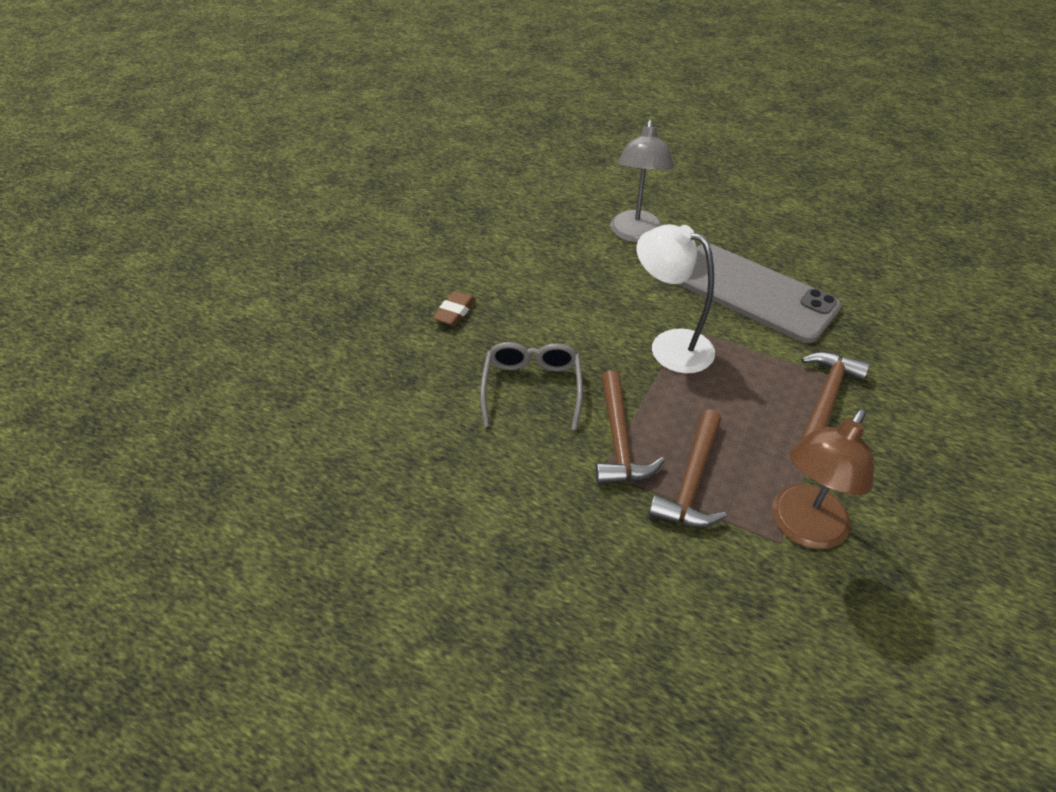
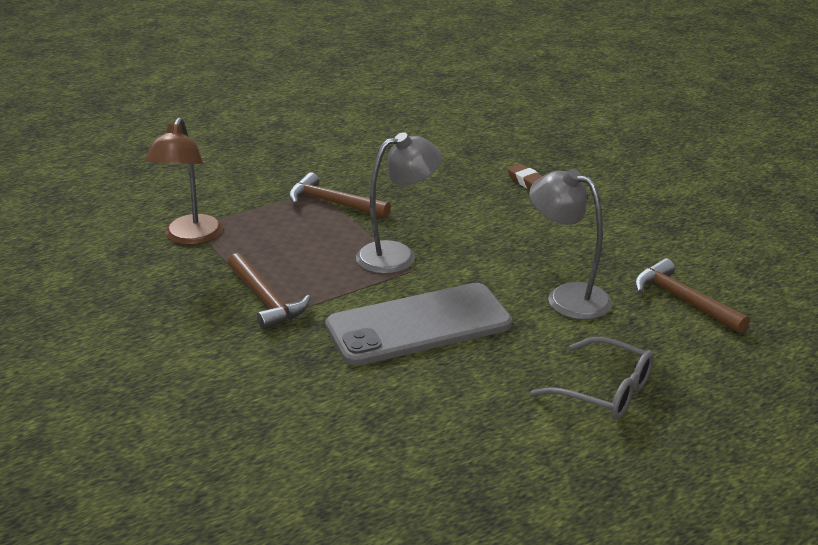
camera: 120 degrees right, 15 degrees down
(532, 388) = (415, 188): grey glasses -> grey glasses (604, 391)
(669, 346) = (397, 255): white lamp -> grey lamp
(692, 481) = (271, 215): brown hammer -> brown hammer (683, 300)
(802, 529) = (190, 237): brown lamp -> brown lamp turned 150 degrees counterclockwise

